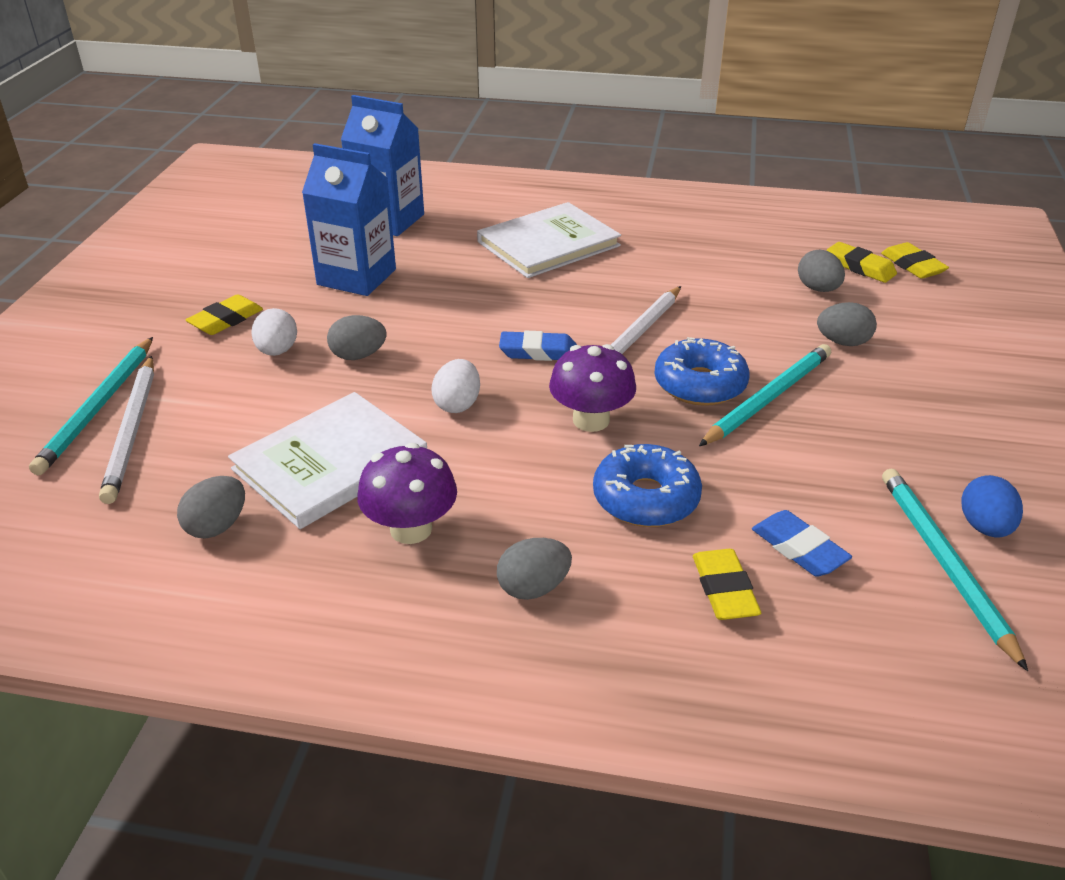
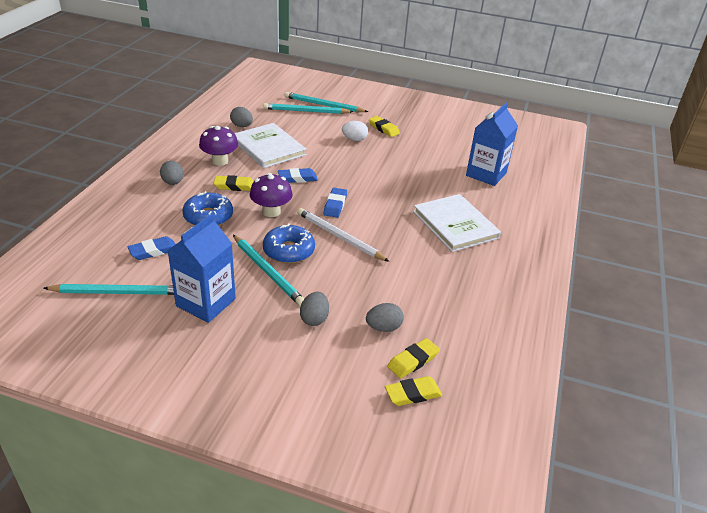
camera: 95 degrees right, 0 degrees up
(132, 431) = (306, 111): white pencil -> turquoise pencil
(356, 277) = (420, 161): blue carton -> blue carton (206, 302)
(358, 356) = (345, 157): grey egg -> none
(457, 404) = (297, 178): white egg -> blue eraser
(724, 589) = (143, 225): yellow eraser -> yellow eraser (234, 186)
(984, 527) = (131, 316): blue egg -> none

